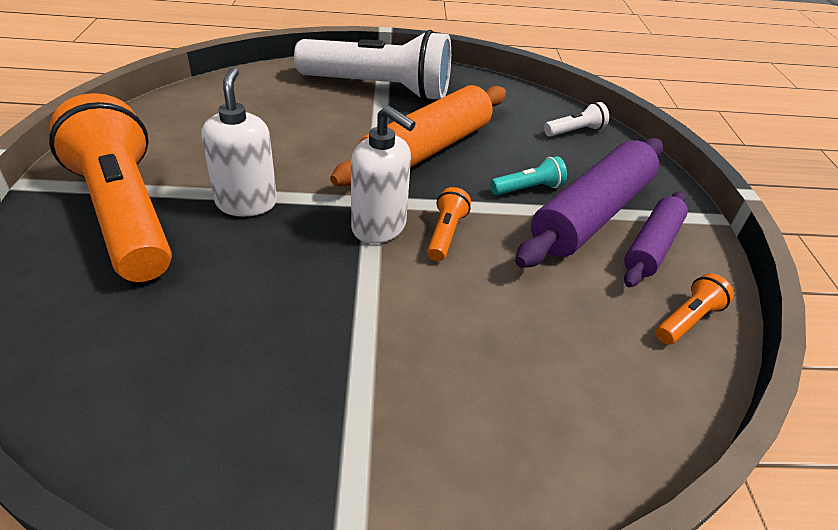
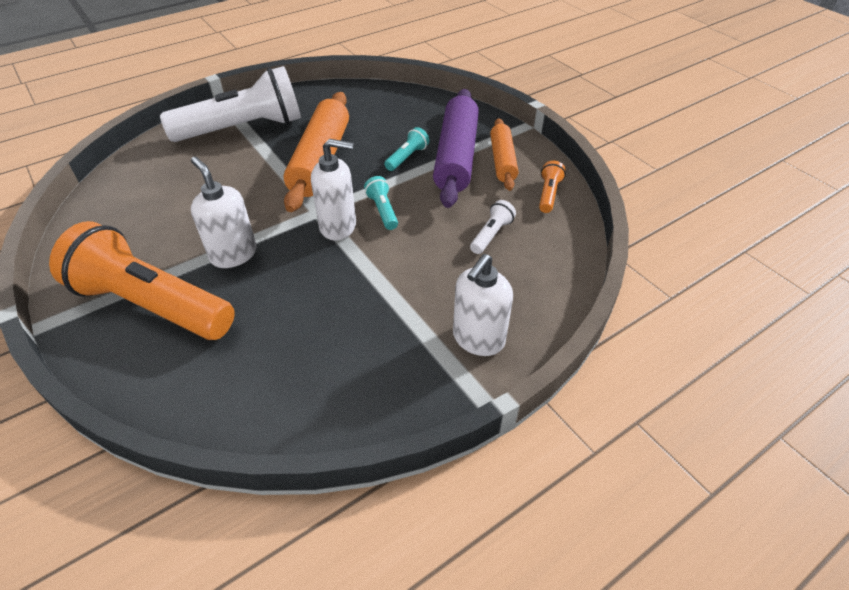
camera: 30 degrees left, 5 degrees up
(419, 468) = (478, 339): none -> white soap dispenser
(445, 234) = (382, 210): orange flashlight -> turquoise flashlight
(575, 131) = (404, 104): white flashlight -> white flashlight (491, 234)
(651, 246) = (502, 161): purple rolling pin -> orange rolling pin

